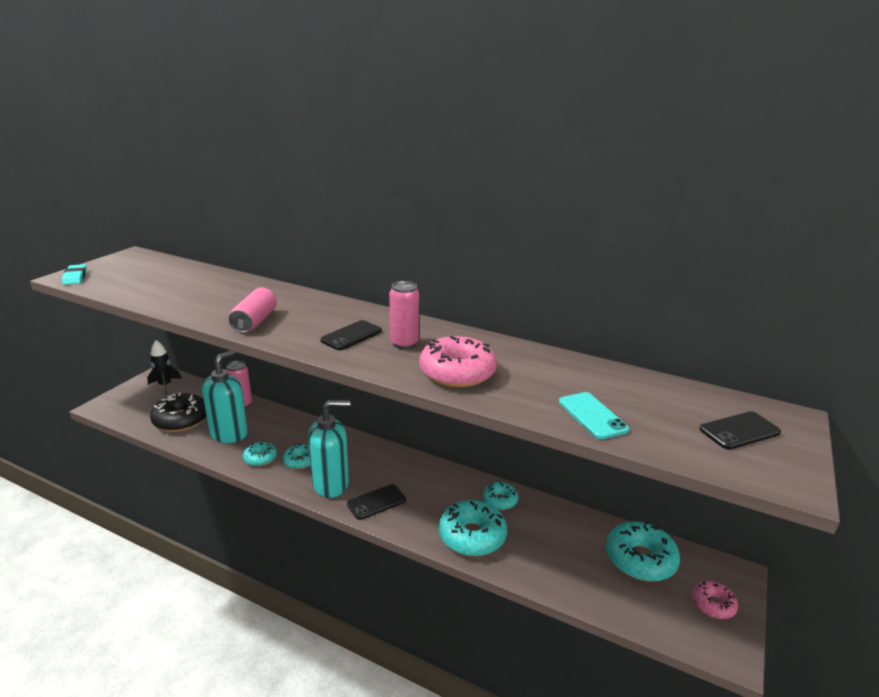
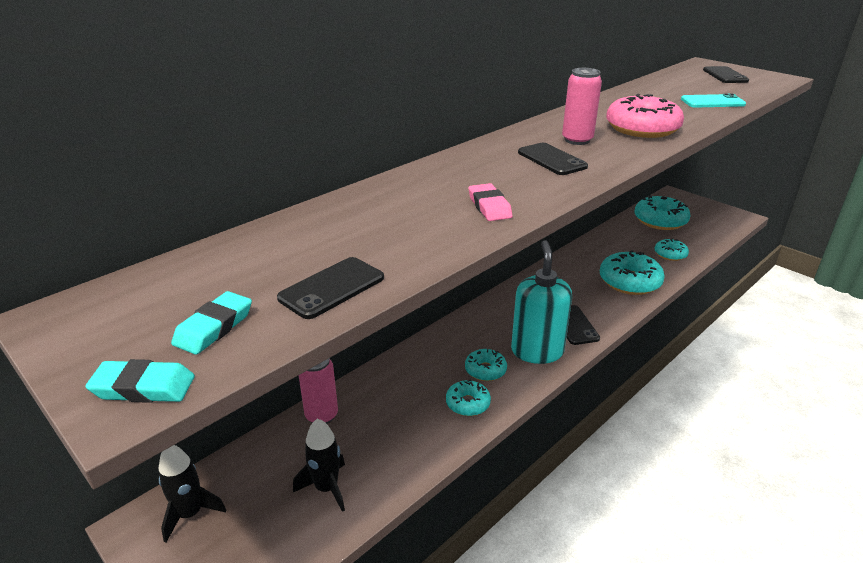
camera: 70 degrees left, 5 degrees up
(117, 280) = (214, 327): none -> turquoise eraser
(149, 295) = (332, 288): none -> black phone
(181, 420) = (326, 488): black donut -> black rocket
(229, 433) = (395, 431): turquoise soap dispenser -> none
(255, 321) = (489, 206): pink can -> pink eraser
(500, 500) = (585, 259): turquoise donut -> turquoise donut (670, 254)
(713, 604) = (702, 210): pink donut -> none

